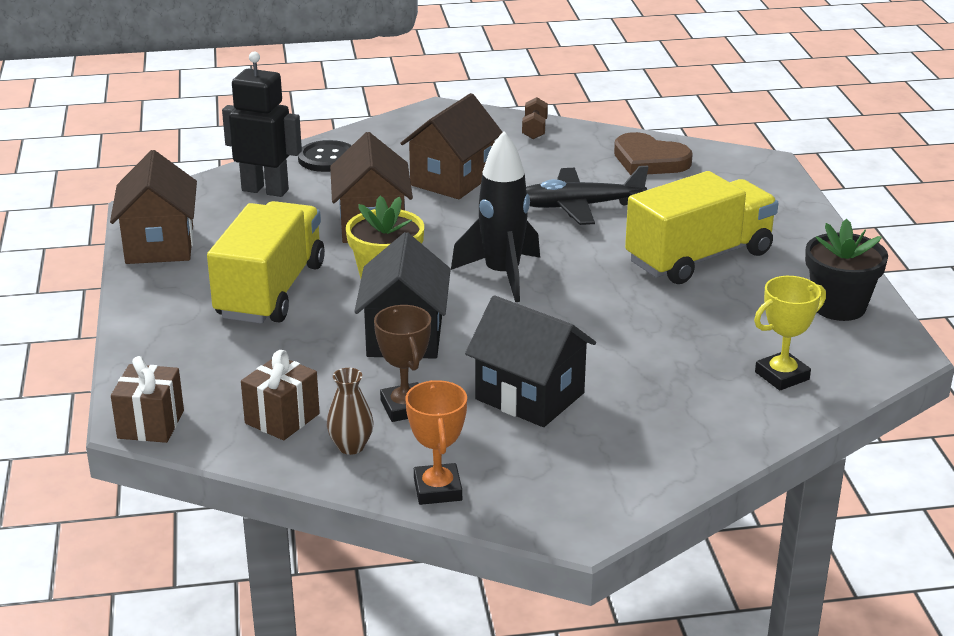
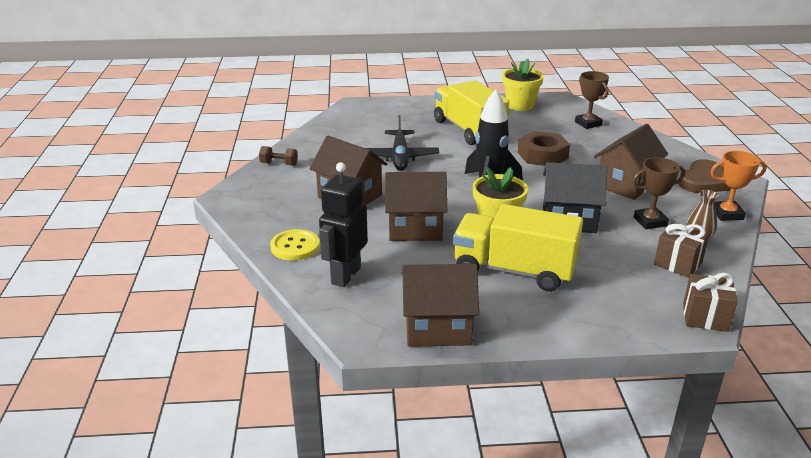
camera: 85 degrees left, 0 degrees up
(327, 158) = (295, 246): black button -> yellow button
(529, 396) = (626, 184): black house -> brown house
(622, 322) = (542, 155): none -> brown nut
(649, 160) = (341, 133): brown heart -> brown heart (704, 181)
(782, 376) = (588, 123): yellow trophy -> brown trophy
(838, 307) = (520, 105): black flower pot -> yellow flower pot

